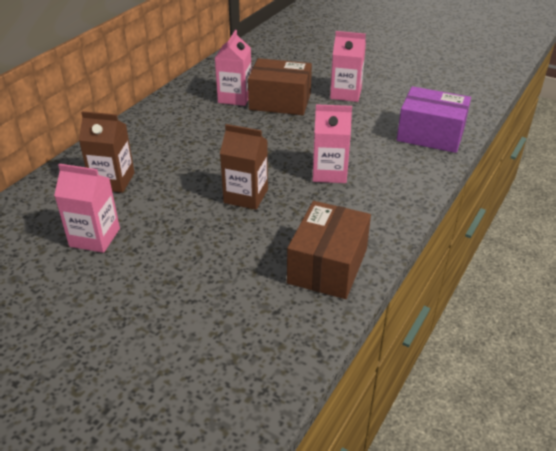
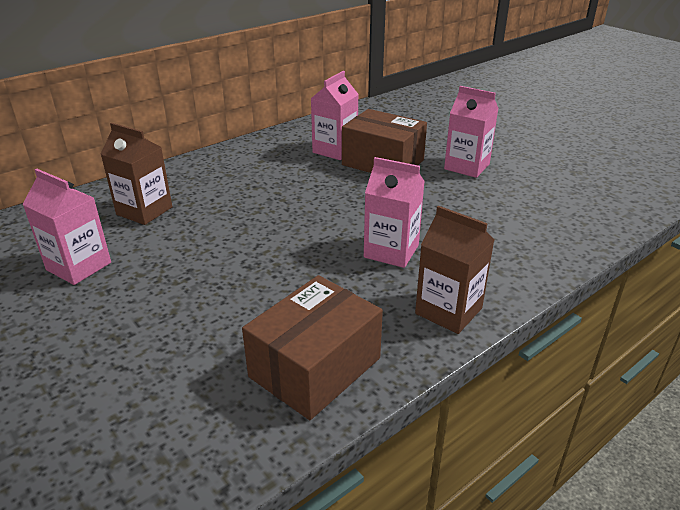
camera: 20 degrees right, 5 degrees down
(246, 196) = (273, 257): brown carton -> brown carton (448, 311)
(430, 135) = (551, 231): purple box -> none

